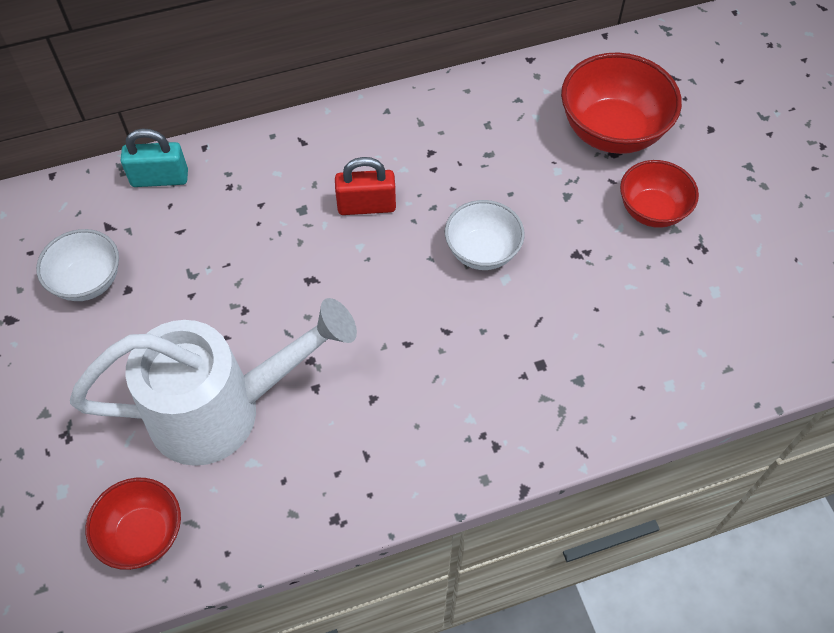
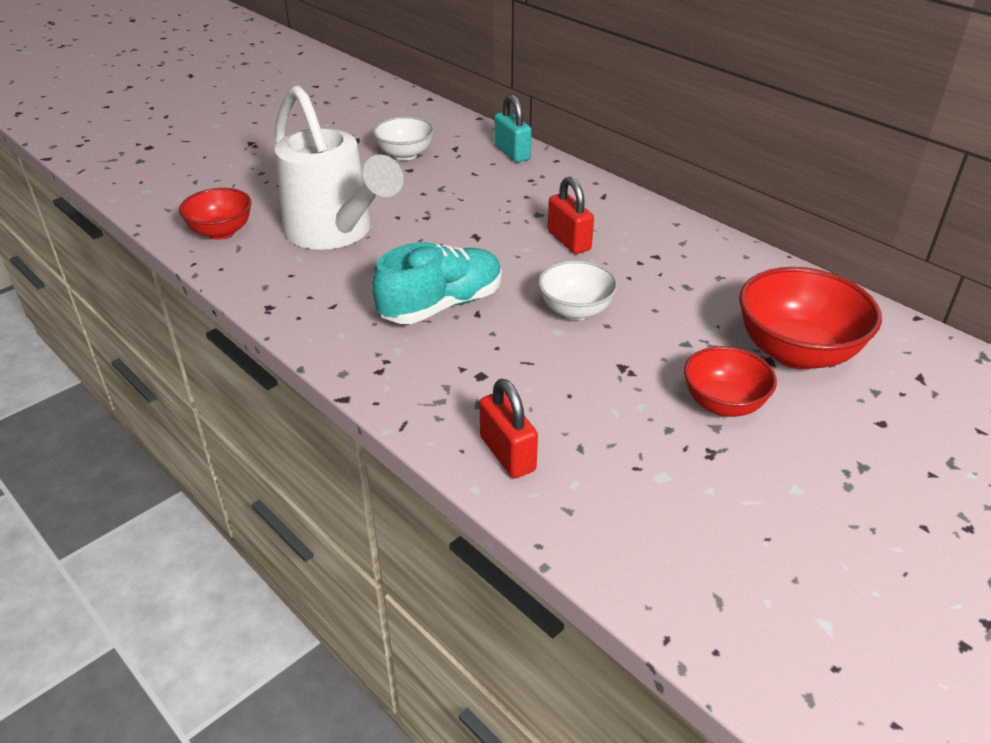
camera: 65 degrees right, 20 degrees down
(418, 356) = (441, 305): none -> turquoise shoe
(651, 385) = (507, 454): none -> red padlock

